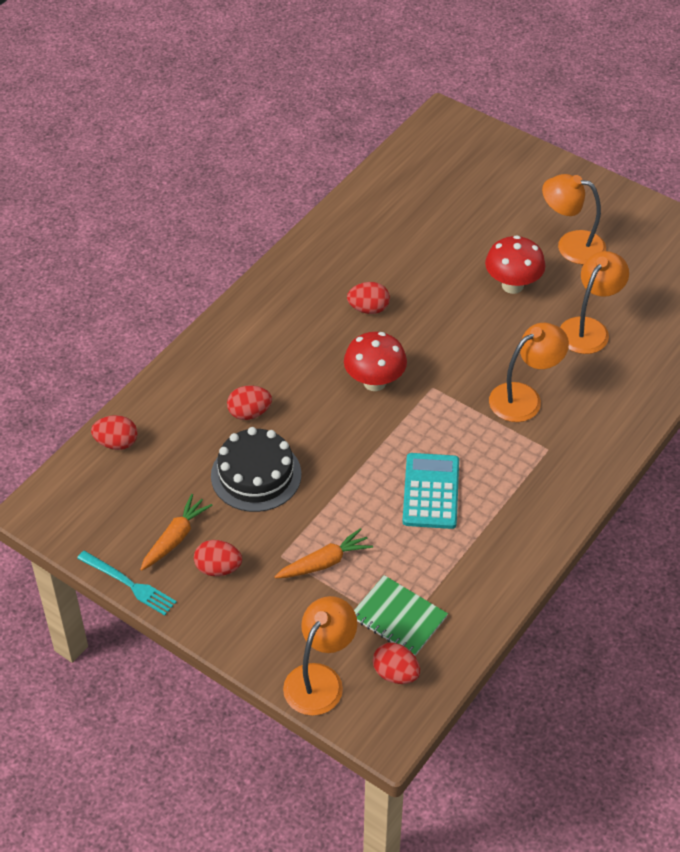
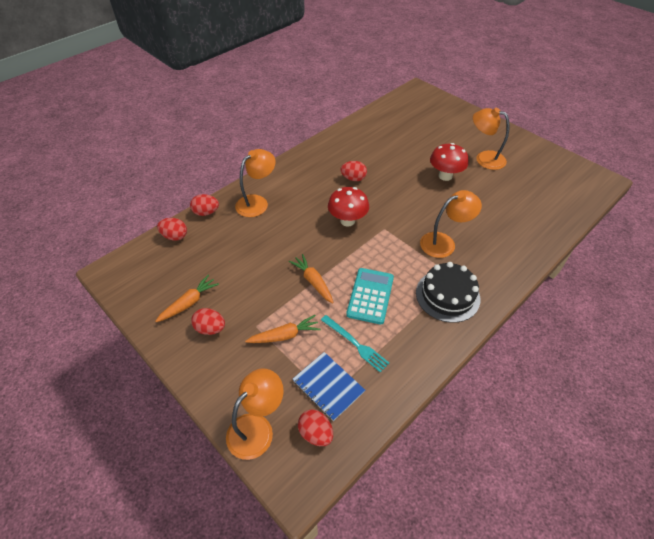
camera: 10 degrees right, 0 degrees up
(129, 584) = (146, 330): turquoise fork -> turquoise fork (355, 344)
(249, 413) = (263, 229): red egg -> red egg (206, 212)
(256, 475) = (256, 268): black cake -> black cake (447, 295)
(345, 483) = (313, 282): none -> orange carrot
(399, 617) = (328, 386): green notebook -> blue notebook
(589, 328) = (491, 206): orange lamp -> orange lamp (257, 202)

